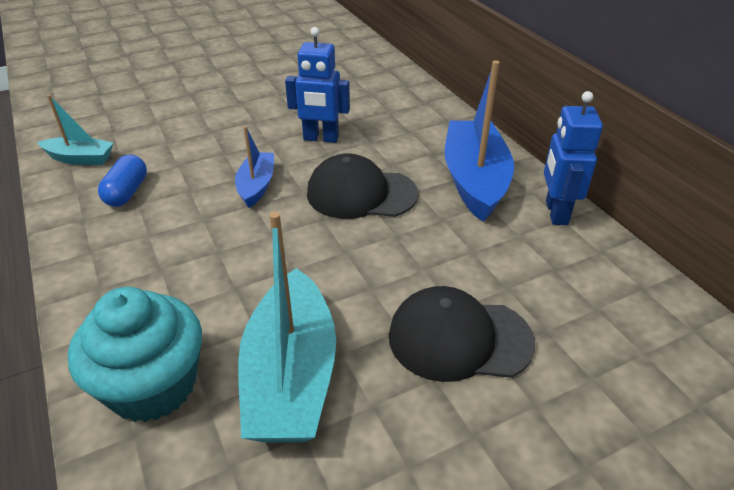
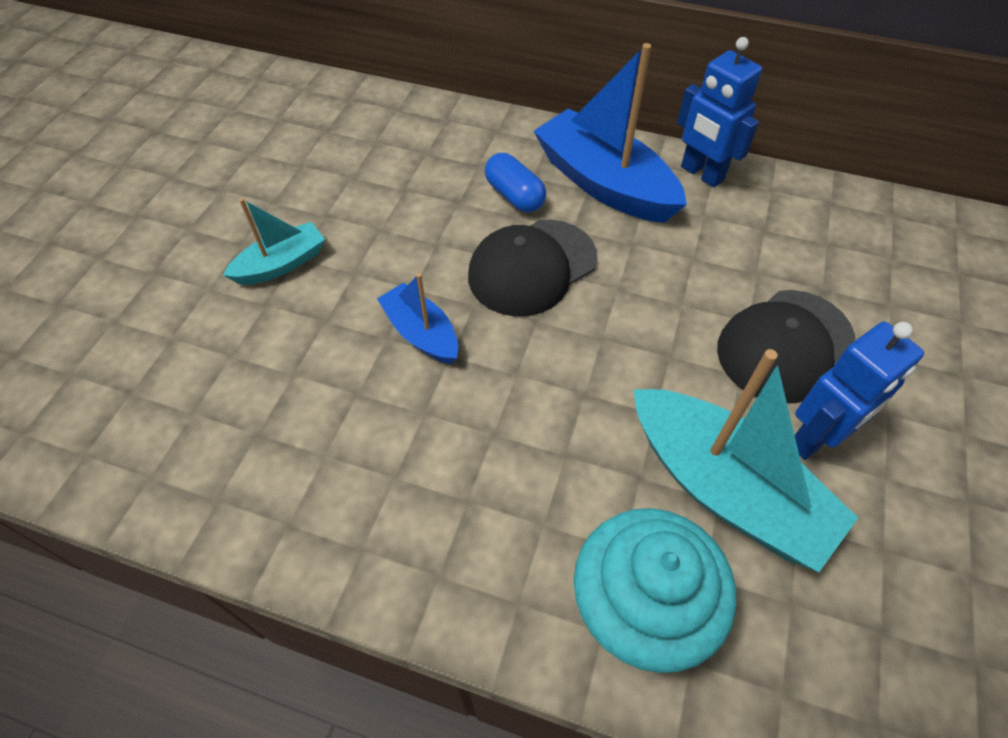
camera: 45 degrees left, 15 degrees up
(80, 158) = (150, 459): turquoise boat -> turquoise boat (281, 264)
(127, 192) = (288, 452): blue capsule -> blue capsule (514, 196)
(321, 138) = (404, 231): blue robot -> blue robot (815, 439)

